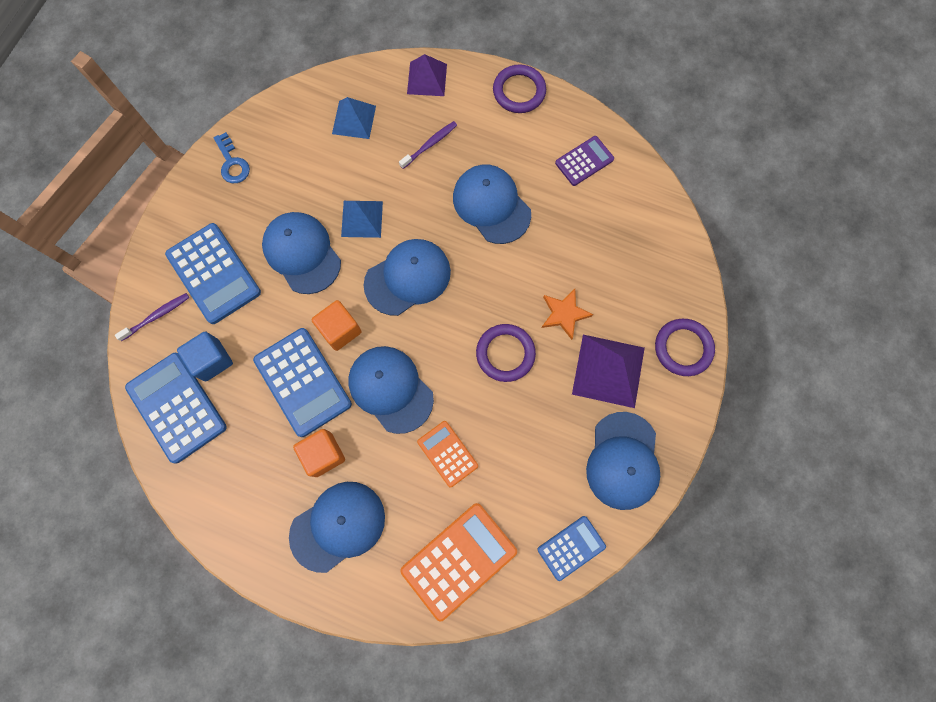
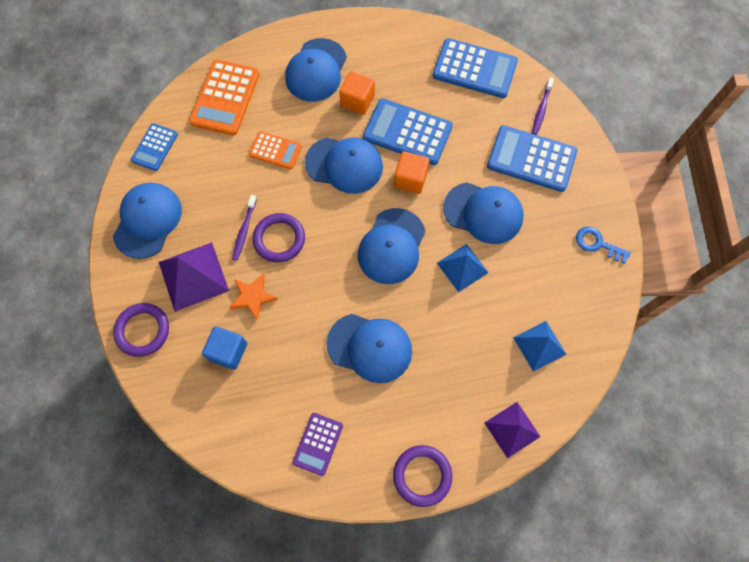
camera: 145 degrees right, 5 degrees down
(212, 360) = (479, 107): blue cube -> blue cube (228, 351)
(430, 145) = (459, 366): purple toothbrush -> purple toothbrush (244, 230)
(623, 461) = (148, 221): blue cap -> blue cap turned 45 degrees clockwise

